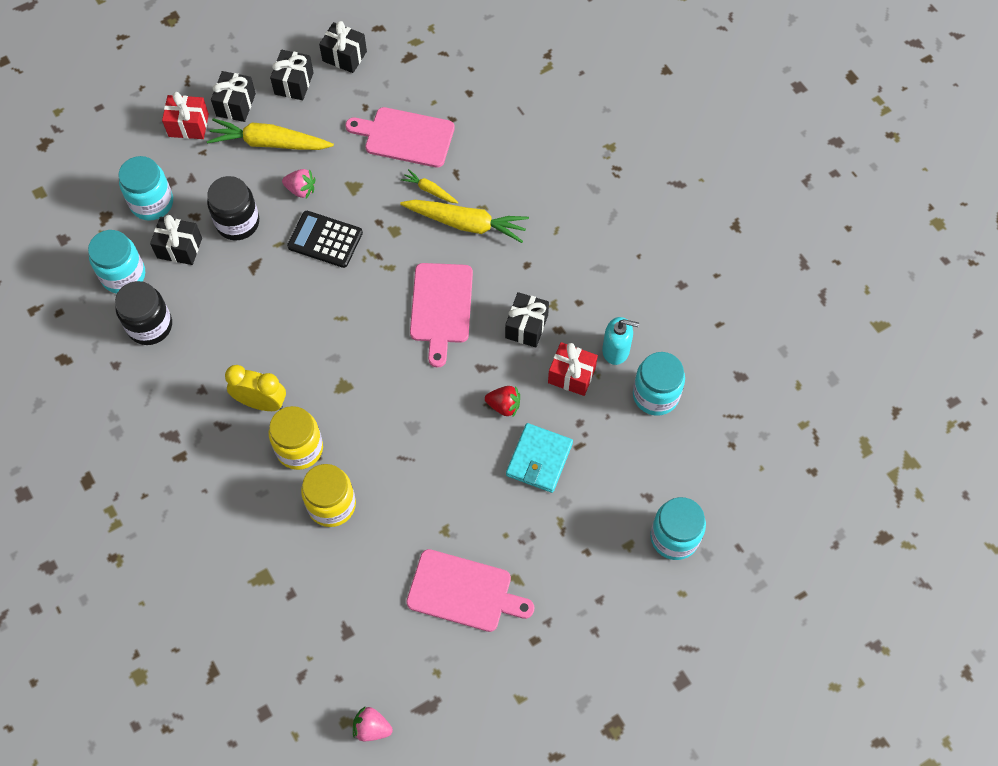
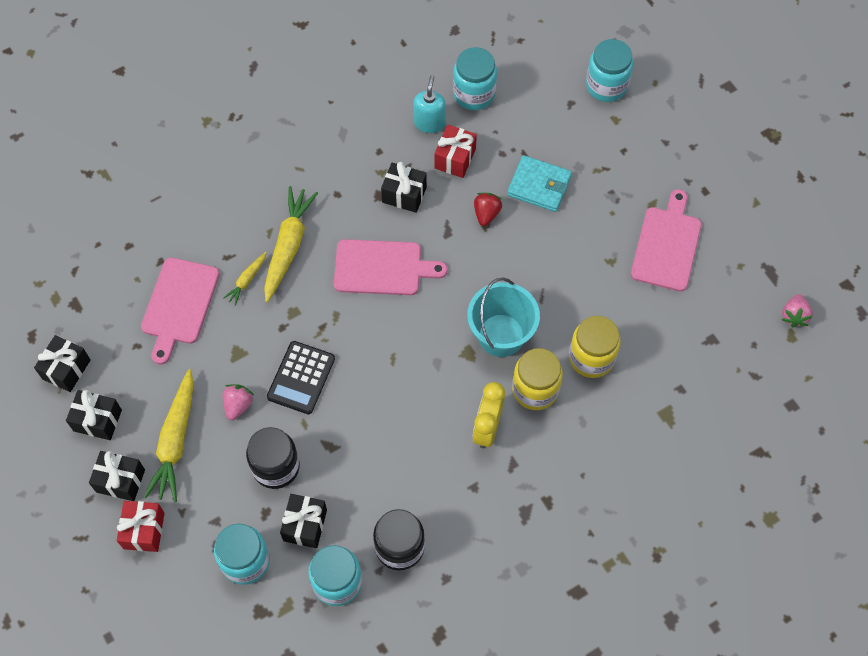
camera: 90 degrees left, 0 degrees up
(361, 417) = (501, 335): none -> turquoise bucket

